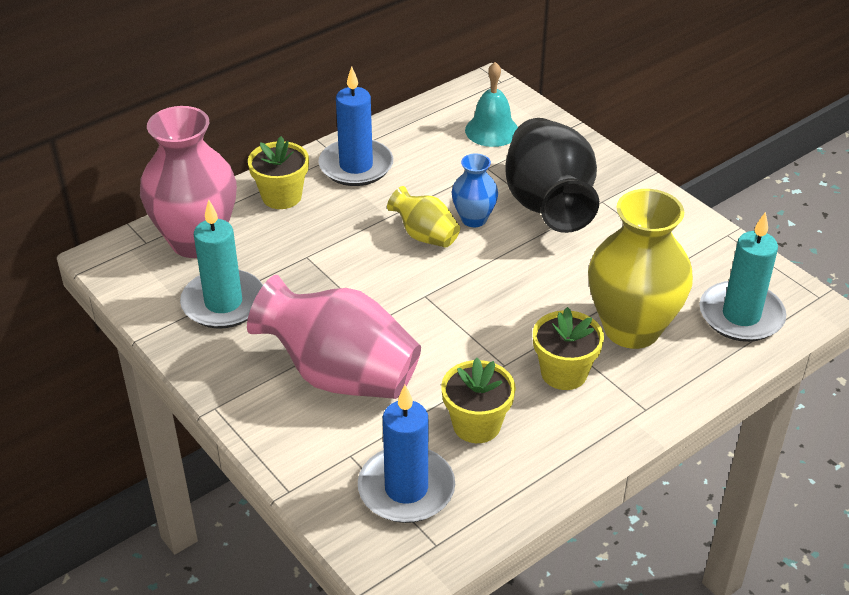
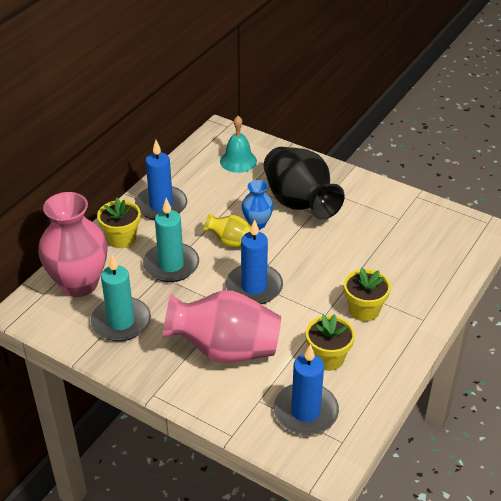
camera: 20 degrees left, 0 degrees up
(424, 302) = (254, 287): none -> blue candle
(631, 329) = (390, 271): yellow vase -> none
(741, 315) = (449, 246): turquoise candle -> turquoise candle (171, 265)

